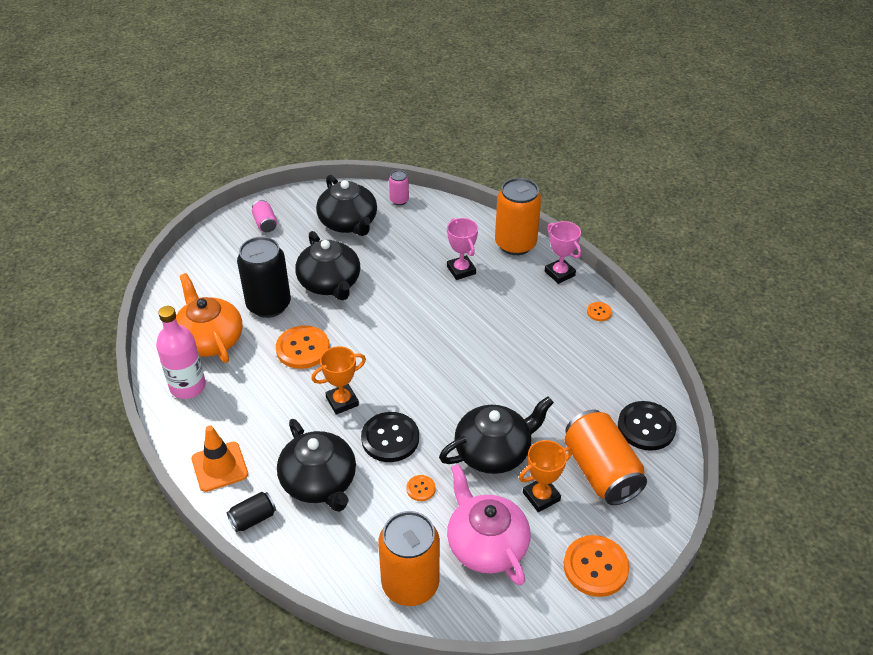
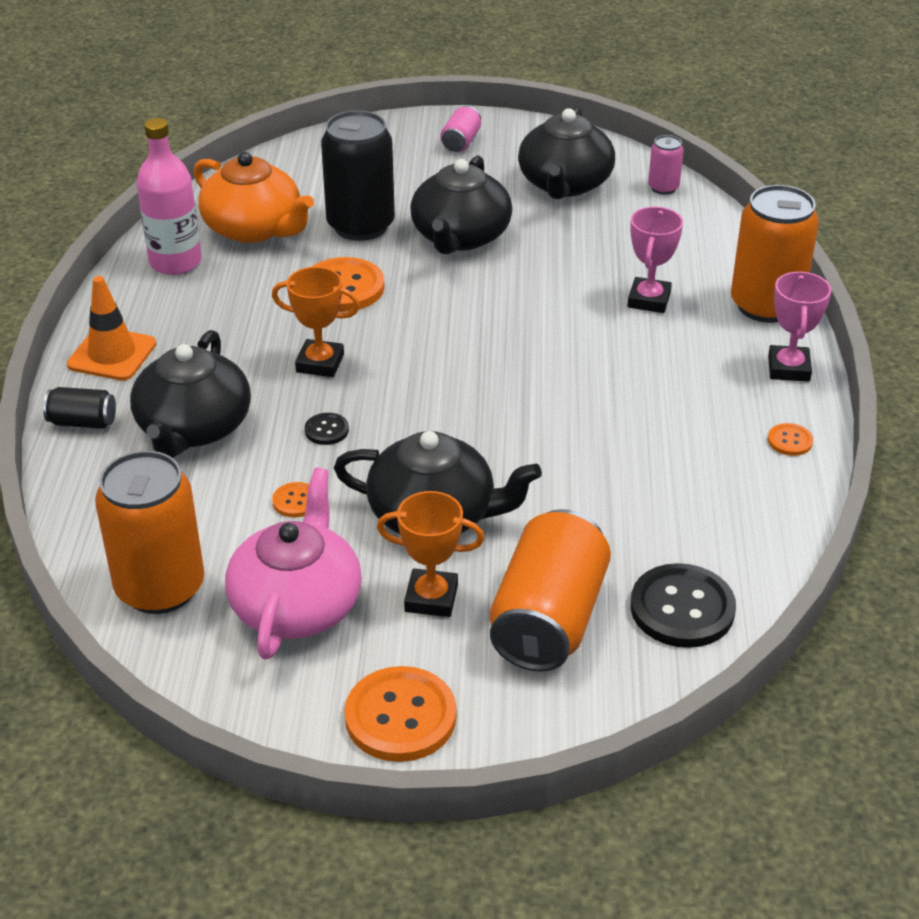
camera: 40 degrees right, 5 degrees down
(210, 339) = (254, 228): orange teapot -> orange teapot turned 120 degrees clockwise
(390, 438) = (326, 430): black button -> black button, size x0.48

